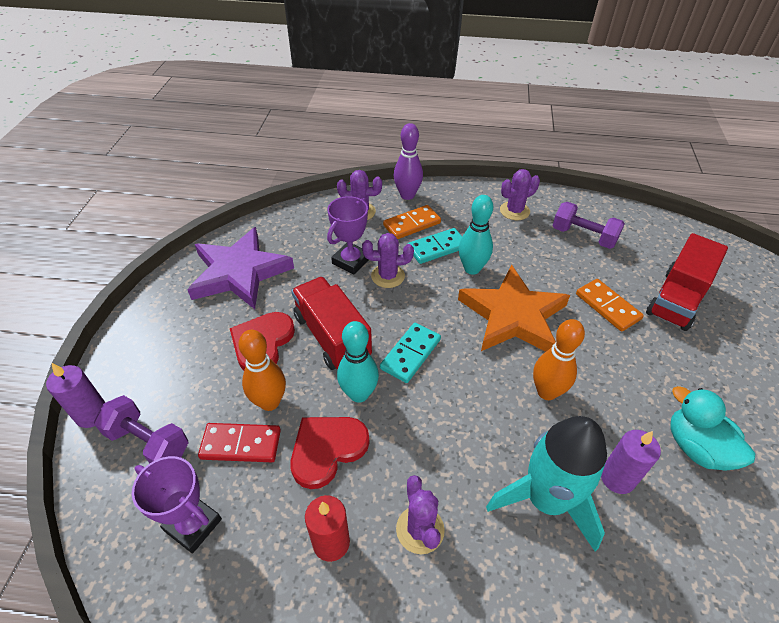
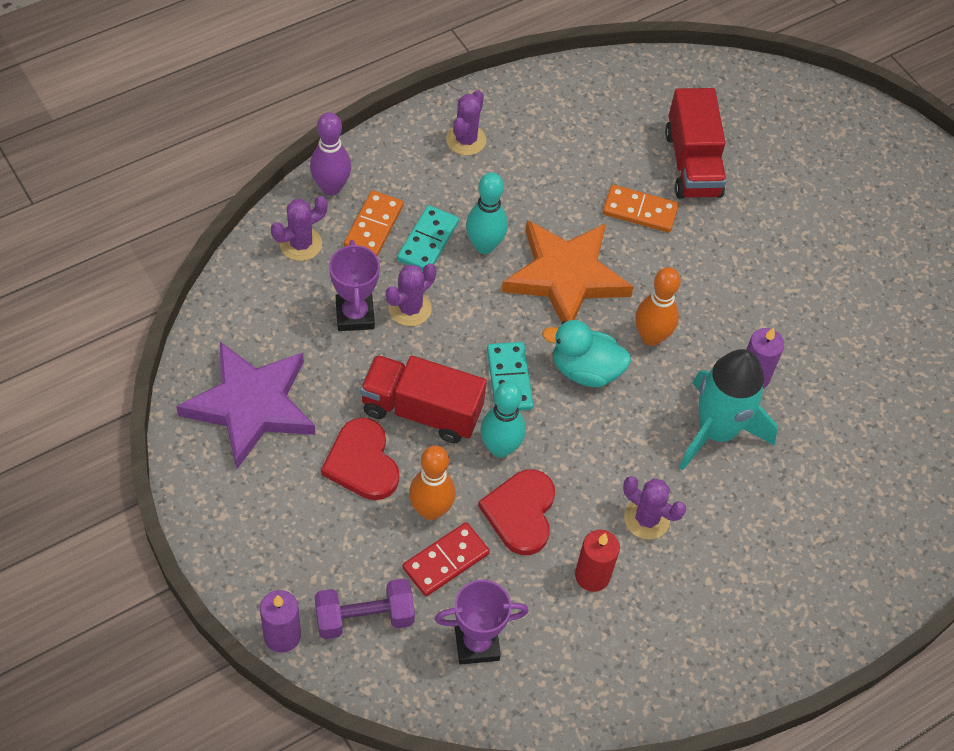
camera: 45 degrees left, 10 degrees up
(583, 236) = (560, 134): purple dumbbell -> none
(696, 447) = (792, 310): turquoise duck -> turquoise duck (585, 370)

